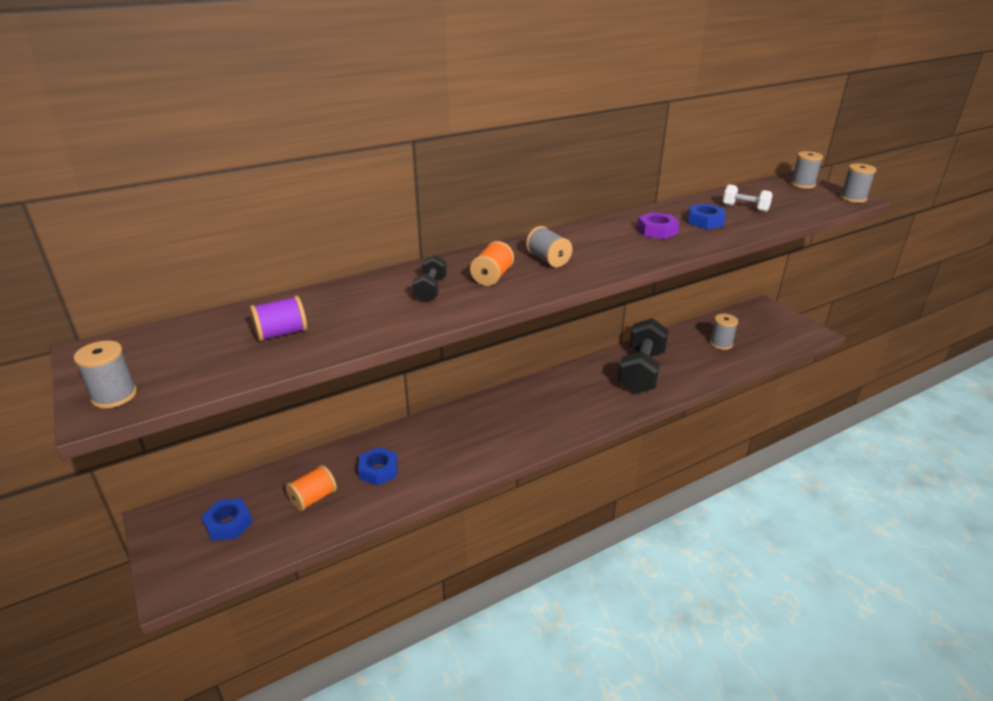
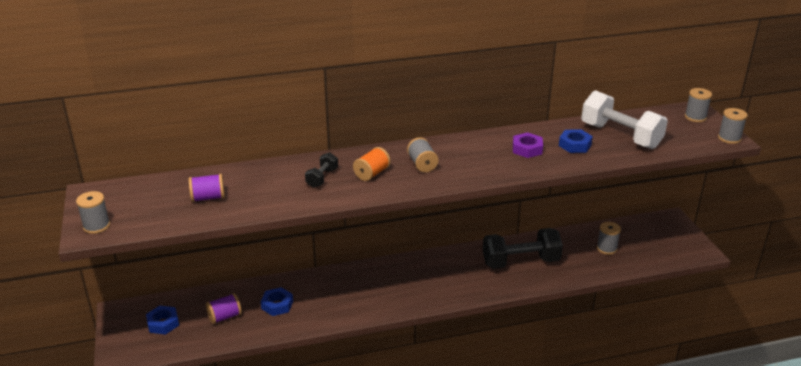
camera: 15 degrees right, 0 degrees up
(313, 498) = (225, 317): orange spool -> purple spool
(641, 372) = (520, 262): black dumbbell -> black dumbbell turned 45 degrees clockwise
(745, 208) = (620, 136): white dumbbell -> white dumbbell, size x2.07

